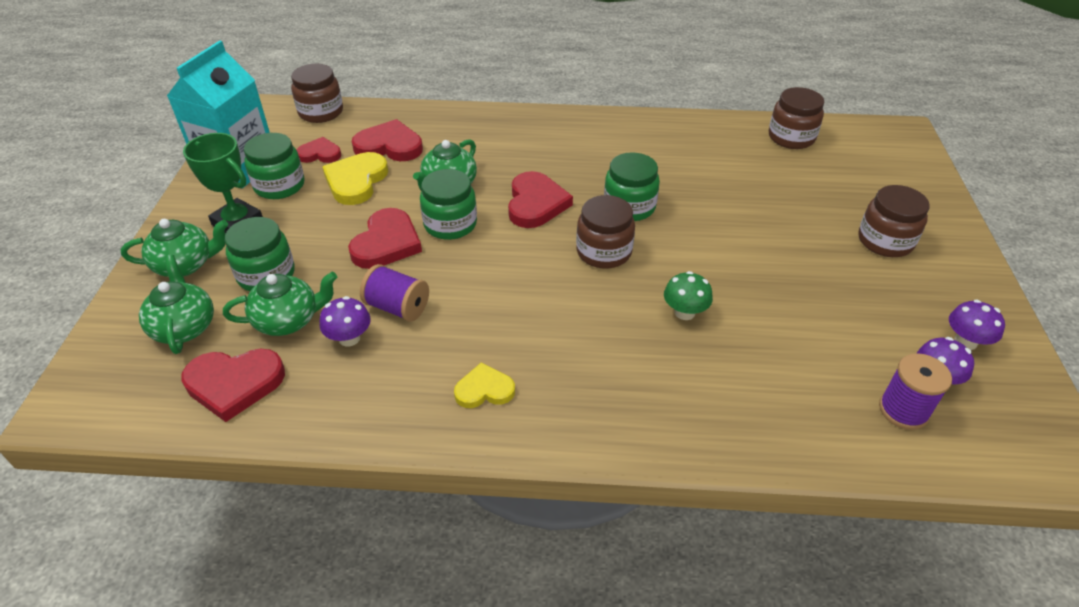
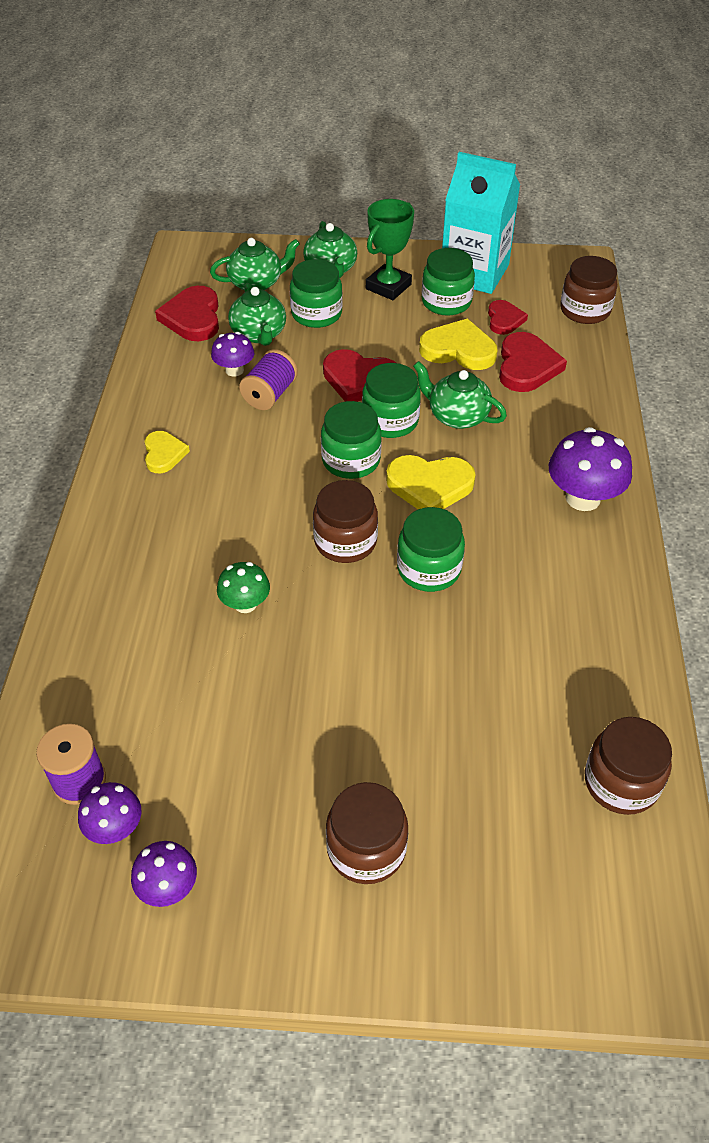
camera: 90 degrees right, 5 degrees up
(502, 249) = (351, 460): none -> green jar
(536, 203) = (430, 486): red heart -> yellow heart
(549, 131) = (583, 498): none -> purple mushroom

